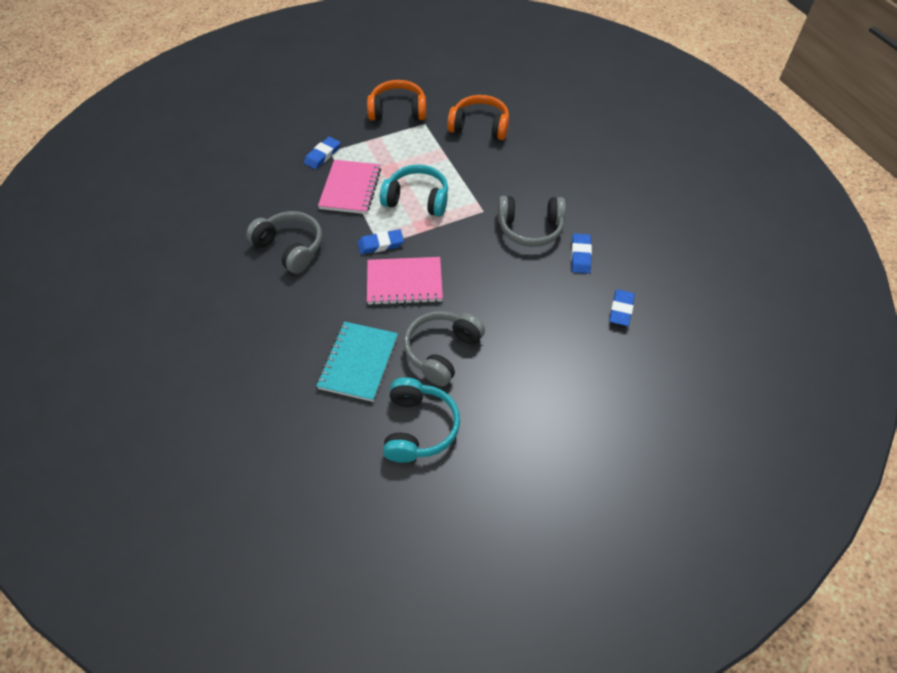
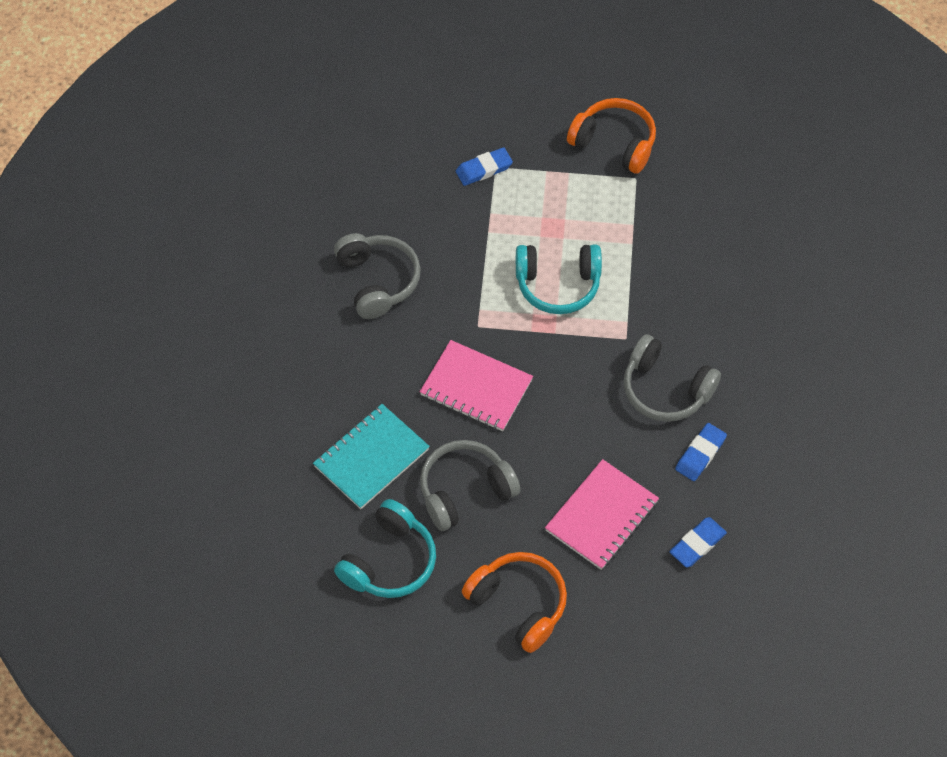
camera: 30 degrees right, 5 degrees up
(350, 189) = (489, 233): pink notebook -> pink notebook (601, 516)
(380, 244) = (479, 325): blue eraser -> none
(417, 199) = (558, 285): turquoise headphones -> turquoise headphones turned 135 degrees clockwise
(479, 126) = (702, 214): orange headphones -> orange headphones (518, 604)

